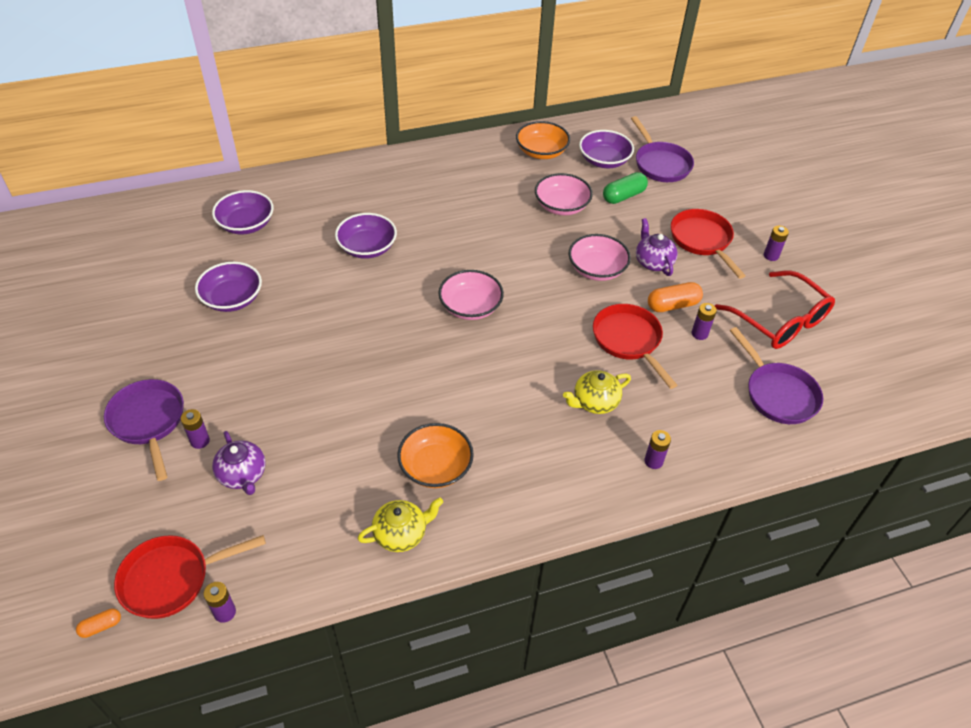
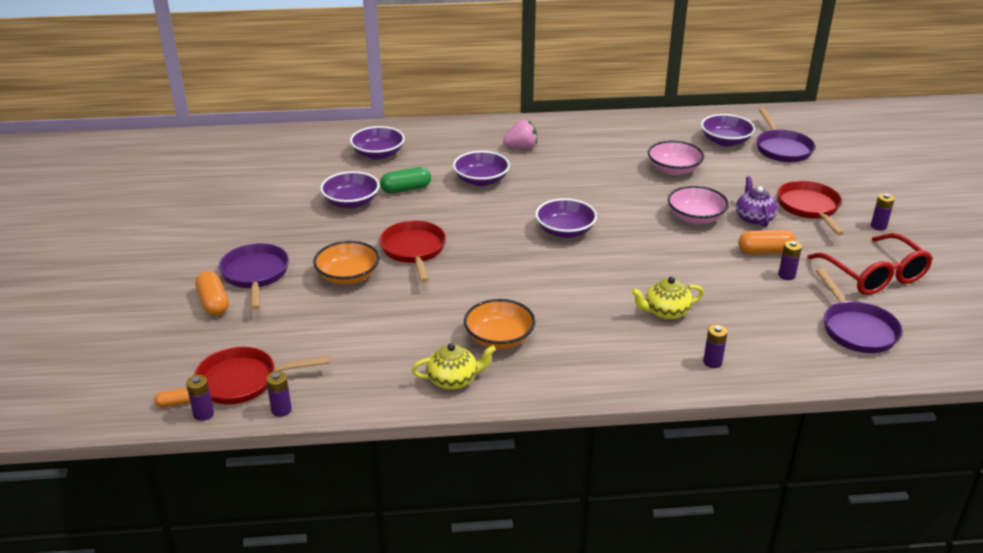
camera: 15 degrees right, 15 degrees down
(110, 471) = (213, 303): none -> orange capsule
(200, 441) = (295, 293): purple battery -> purple battery (203, 414)
(242, 475) = (324, 320): purple teapot -> none
(399, 195) = (521, 147): none -> pink strawberry
(470, 307) = (565, 231): pink bowl -> purple bowl
(541, 152) = (665, 130): orange bowl -> orange bowl (348, 276)
(623, 196) = (738, 168): green capsule -> green capsule (406, 189)
(629, 340) = (712, 272): red pan -> red pan (414, 250)

